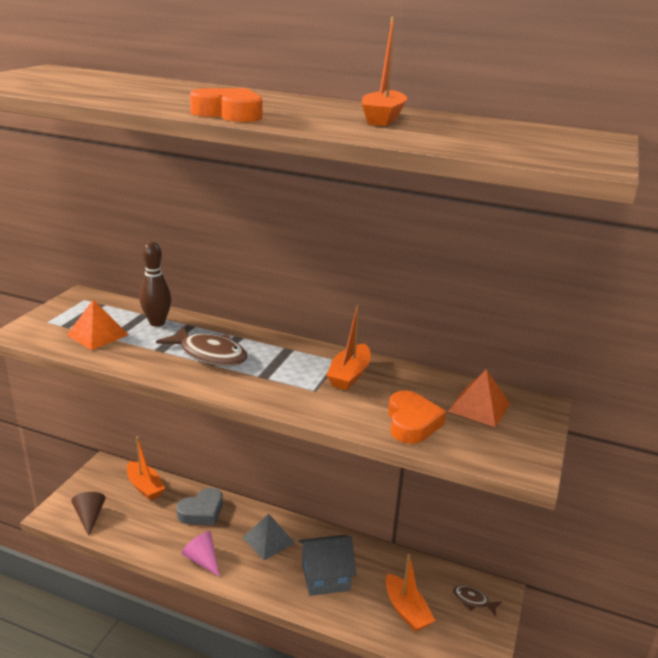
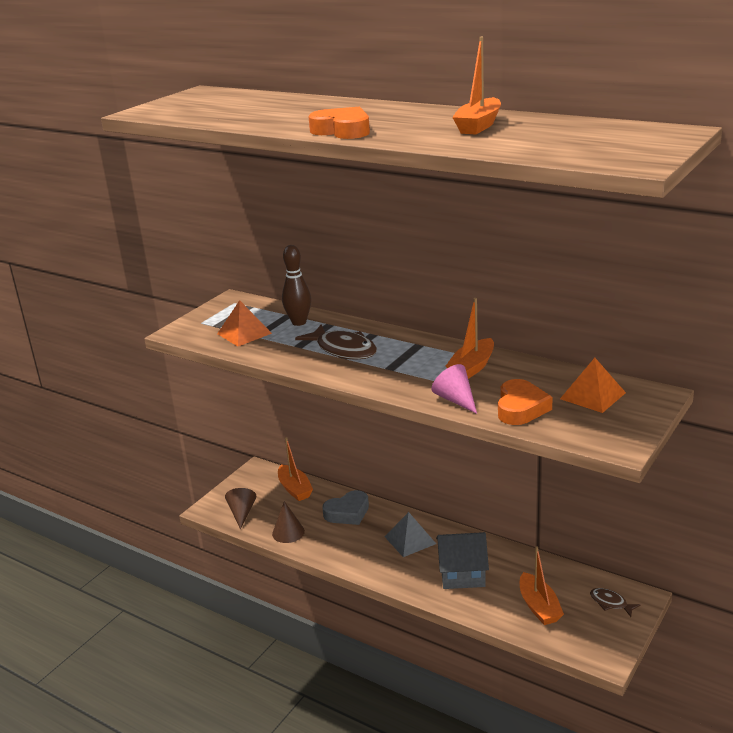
camera: 15 degrees right, 0 degrees up
(141, 537) = (288, 532): none -> brown cone
(202, 560) = (344, 554): pink cone -> pink cone (455, 400)

